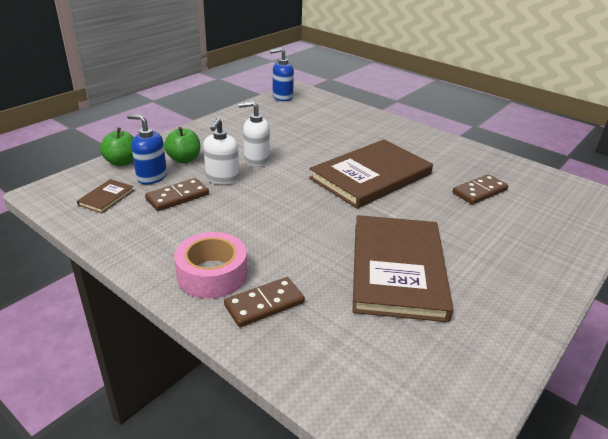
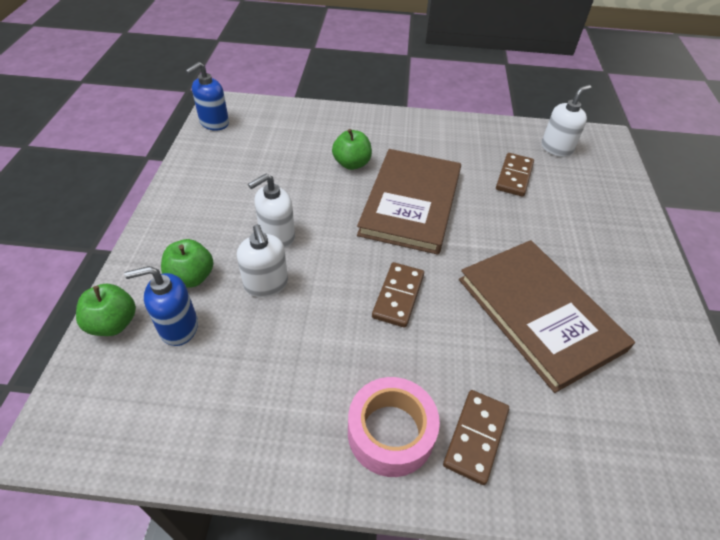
camera: 35 degrees left, 15 degrees up
(106, 197) = (153, 394): brown book -> none
(177, 197) = (242, 341): brown domino -> brown domino (398, 296)
(352, 143) = (352, 164): none -> green apple
(545, 189) = (556, 148): none -> white soap dispenser

